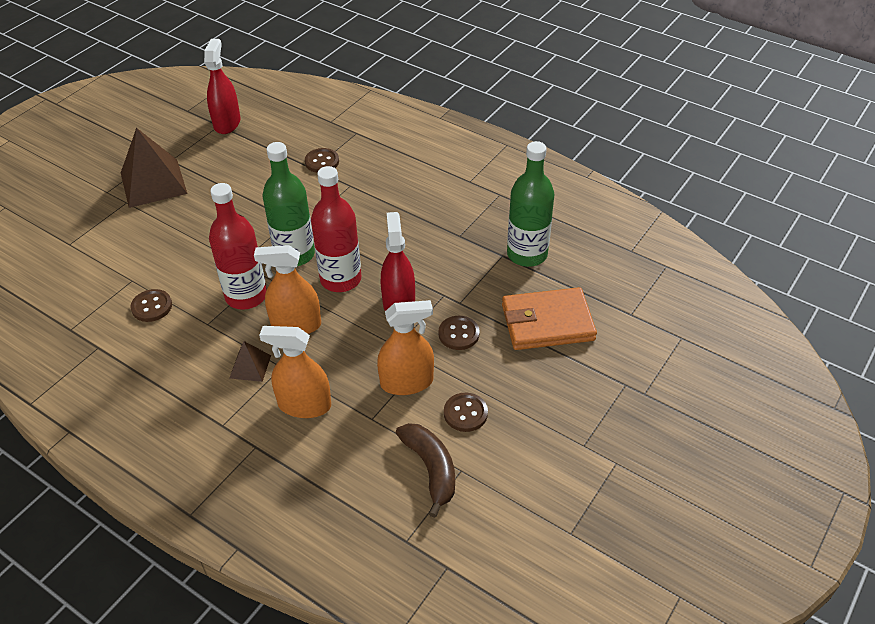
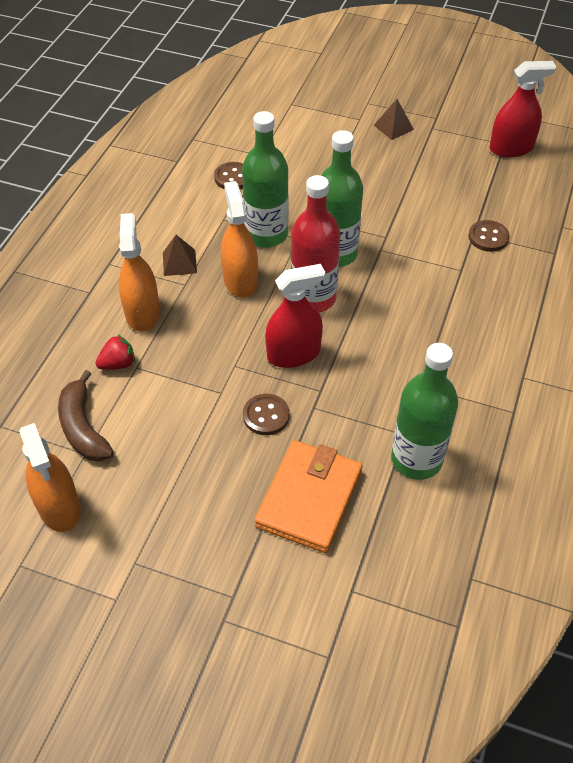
camera: 75 degrees right, 5 degrees up
(153, 183) = (393, 127): brown pyramid -> brown pyramid, size x0.49
(246, 296) = (266, 234): red bottle -> green bottle
(362, 432) = (118, 364): none -> red strawberry
(406, 382) = (188, 384): orange spray bottle -> orange spray bottle (59, 507)
(431, 469) = (83, 428): brown banana -> brown banana turned 105 degrees clockwise
(465, 413) = (157, 443): brown button -> none
(547, 322) = (309, 499): orange wallet -> orange wallet turned 45 degrees clockwise

